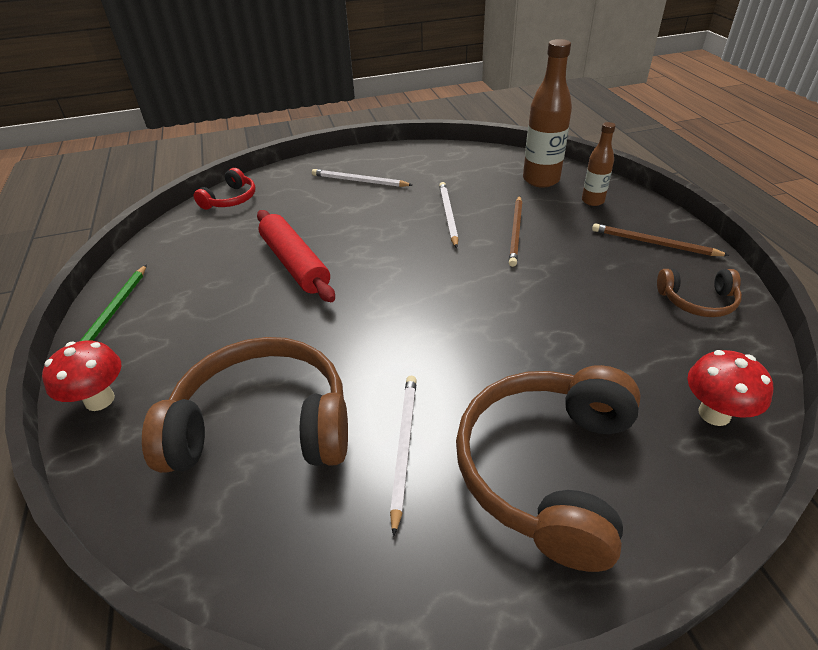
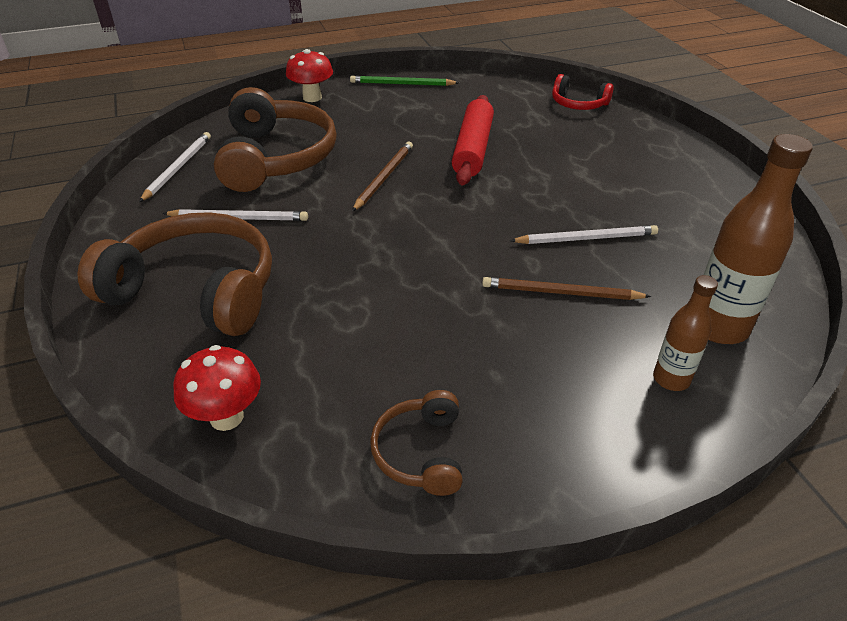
camera: 85 degrees right, 0 degrees up
(295, 264) = (472, 149): red rolling pin -> red rolling pin turned 45 degrees counterclockwise
(359, 181) = (646, 172): white pencil -> white pencil (178, 168)
(653, 243) = (561, 432): brown pencil -> brown pencil (384, 177)

